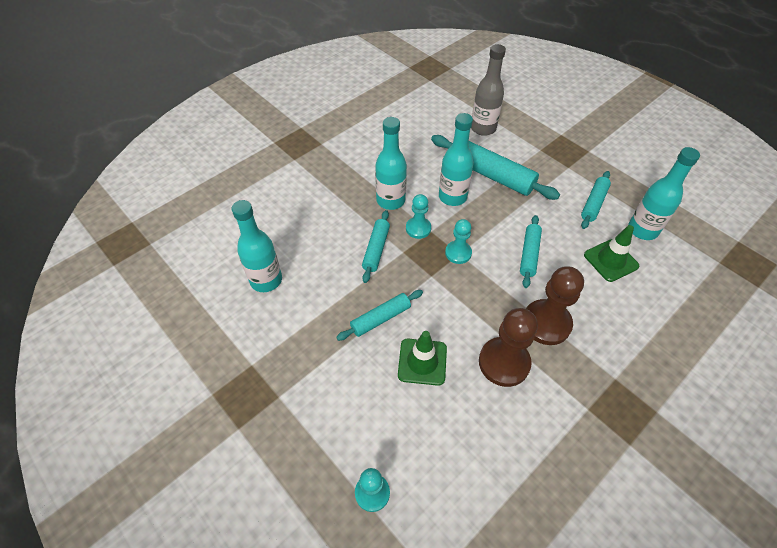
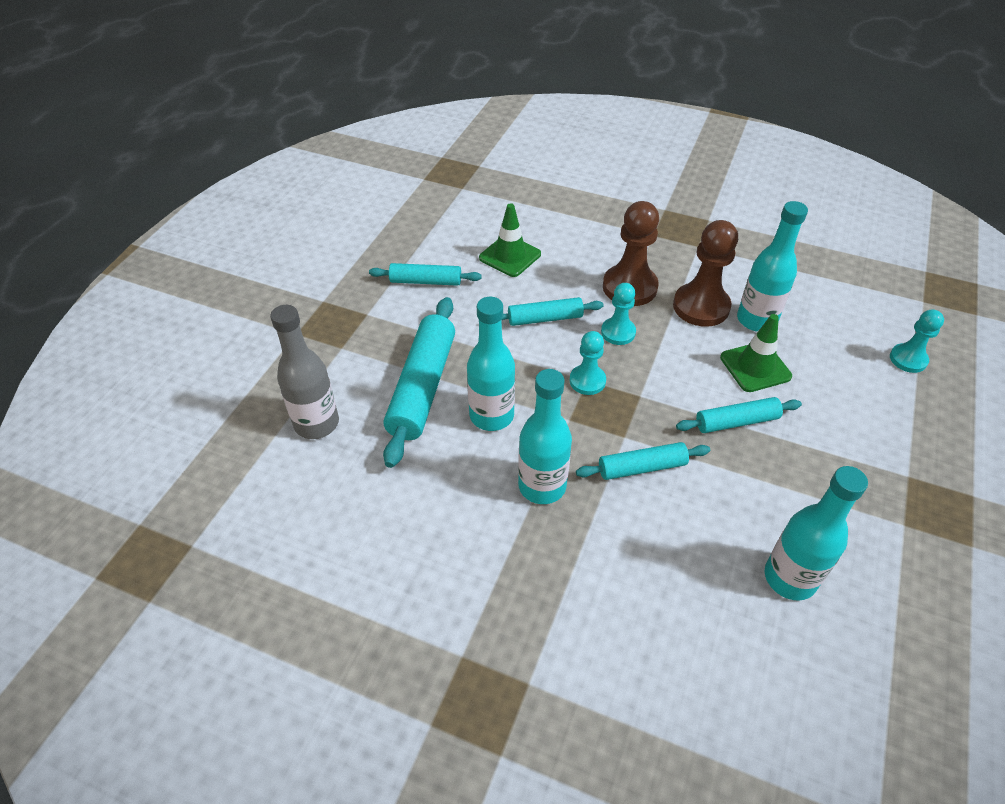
camera: 115 degrees left, 5 degrees down
(380, 318) = (736, 422): turquoise rolling pin -> turquoise rolling pin turned 45 degrees counterclockwise
(418, 228) = (574, 434): turquoise pawn -> turquoise pawn (618, 332)
(642, 230) = (448, 240): turquoise bottle -> turquoise bottle (756, 320)

